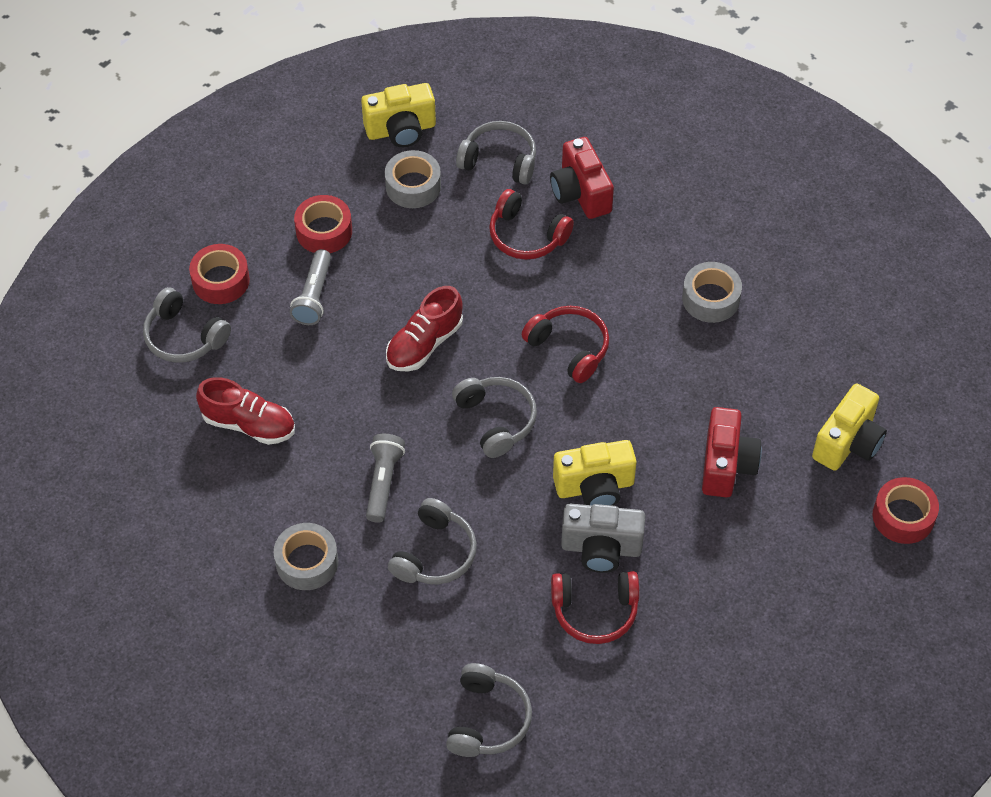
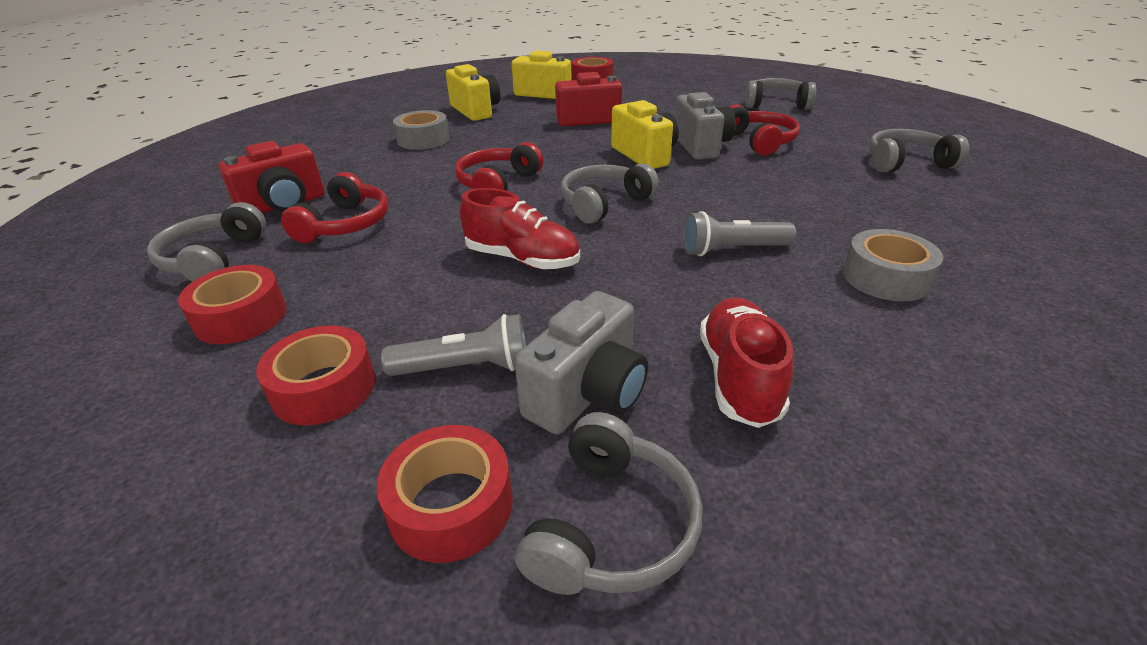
camera: 105 degrees left, 20 degrees down
(267, 349) = (588, 394): none -> grey camera
(401, 130) = (108, 351): yellow camera -> yellow camera (476, 111)
(413, 186) = (241, 317): grey tape -> red tape
(435, 554) = (784, 208): grey headphones -> grey headphones (776, 104)

